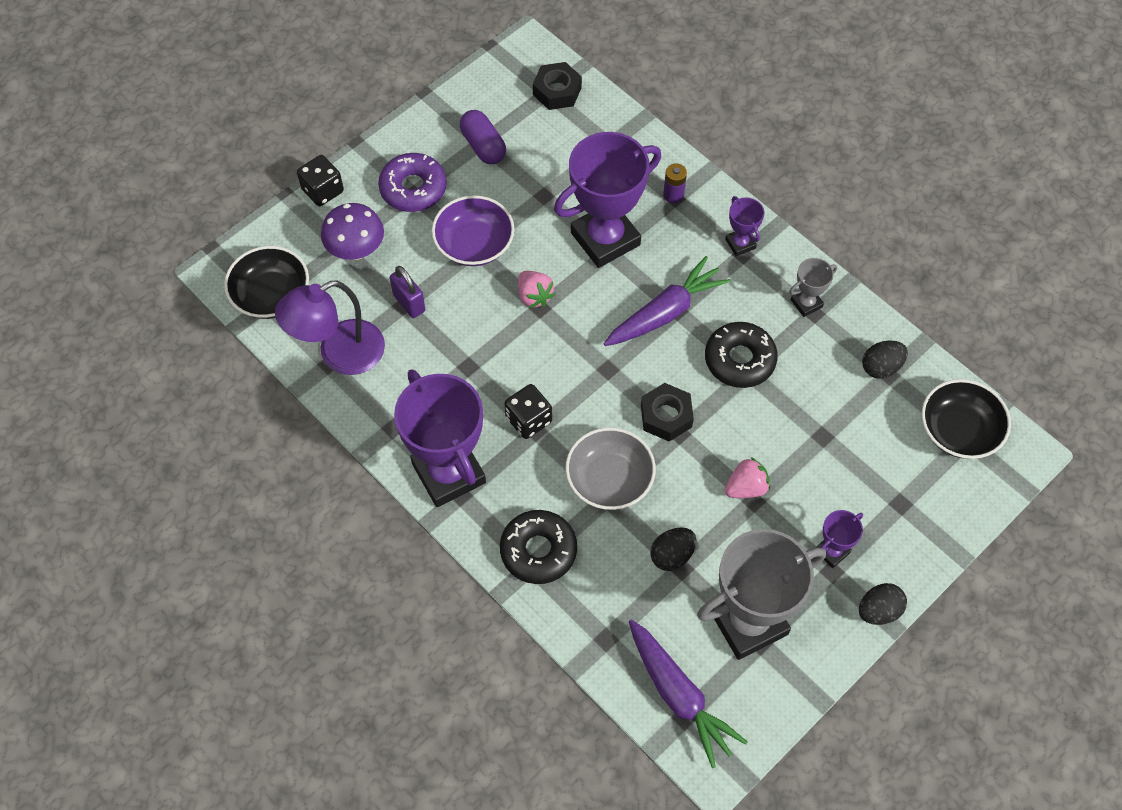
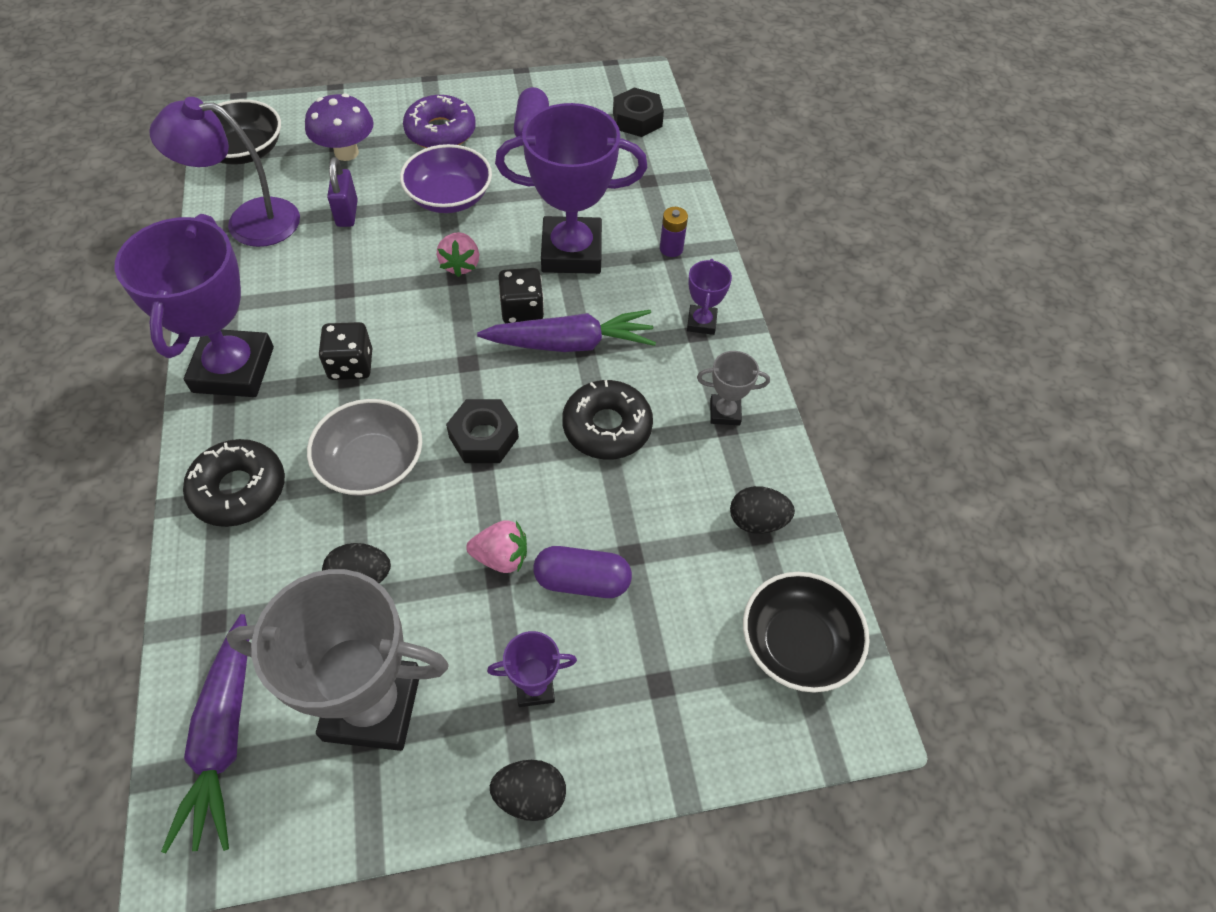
camera: 30 degrees right, 5 degrees down
(323, 191) = (366, 98): black dice -> black dice (522, 310)
(807, 471) = (582, 581): none -> purple capsule

